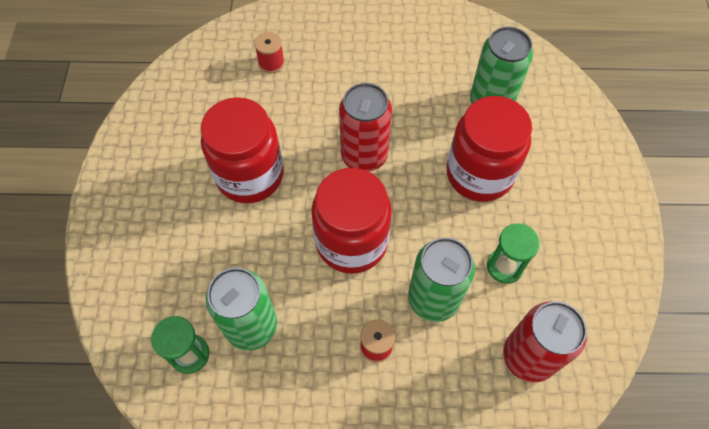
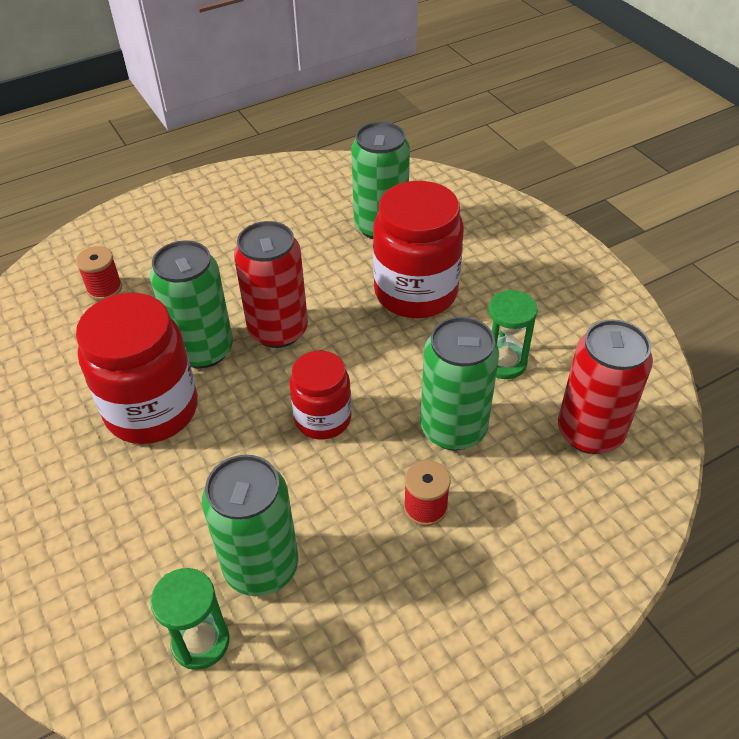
camera: 30 degrees left, 15 degrees down
(306, 146) = (203, 350): none -> green can
(351, 242) = (323, 419): red jar -> red jar, size x0.60

